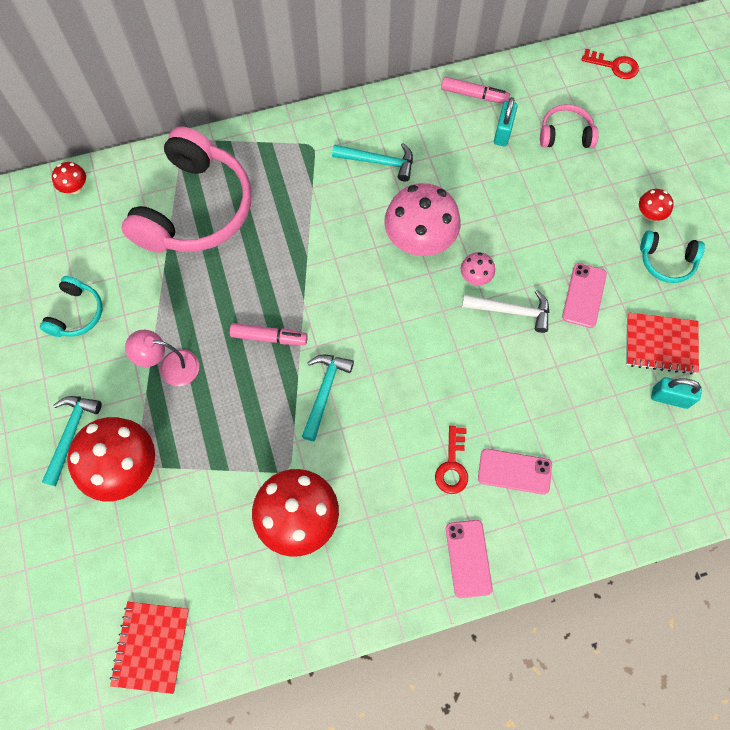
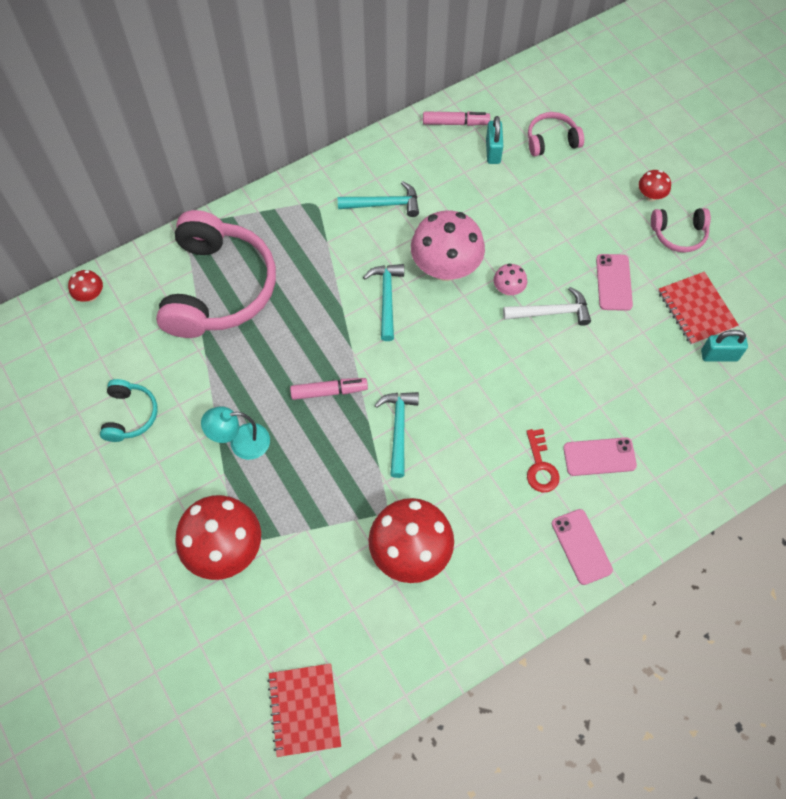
camera: 15 degrees left, 5 degrees down
(71, 434) = (161, 531): turquoise hammer -> turquoise hammer (387, 298)
(171, 367) = (241, 443): pink lamp -> turquoise lamp
(614, 66) = (577, 69): red key -> none
(660, 344) = (696, 309): red notebook -> red notebook turned 75 degrees clockwise
(666, 261) = (679, 234): turquoise headphones -> pink headphones

